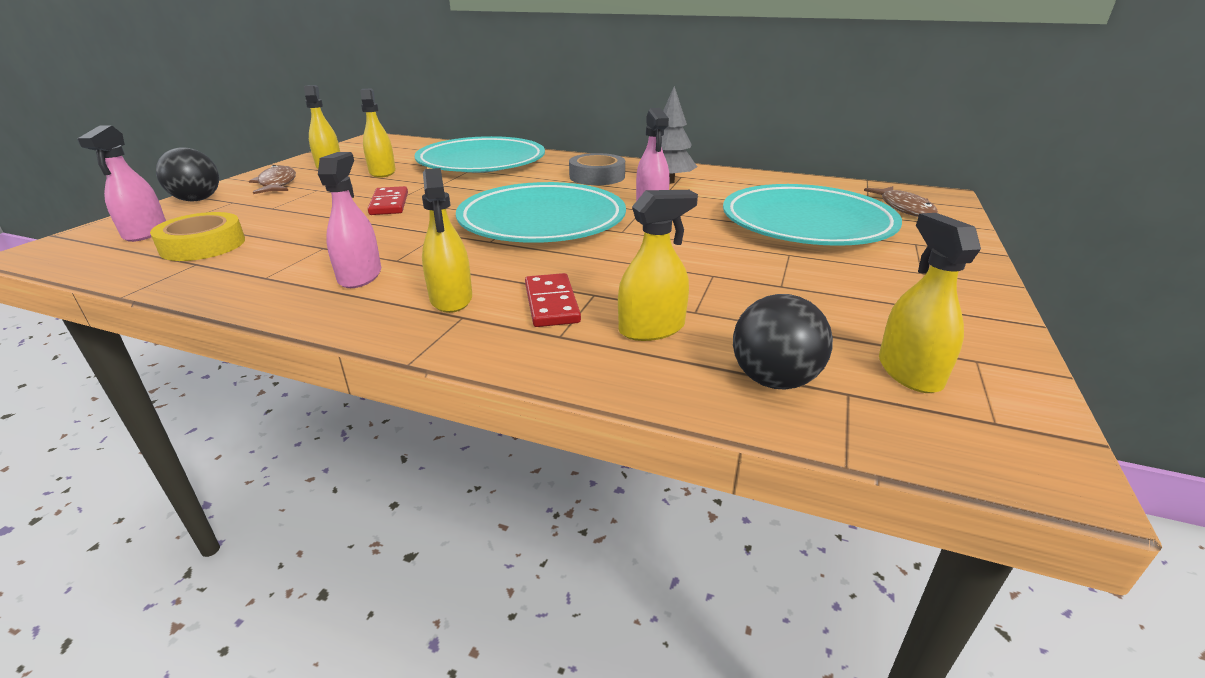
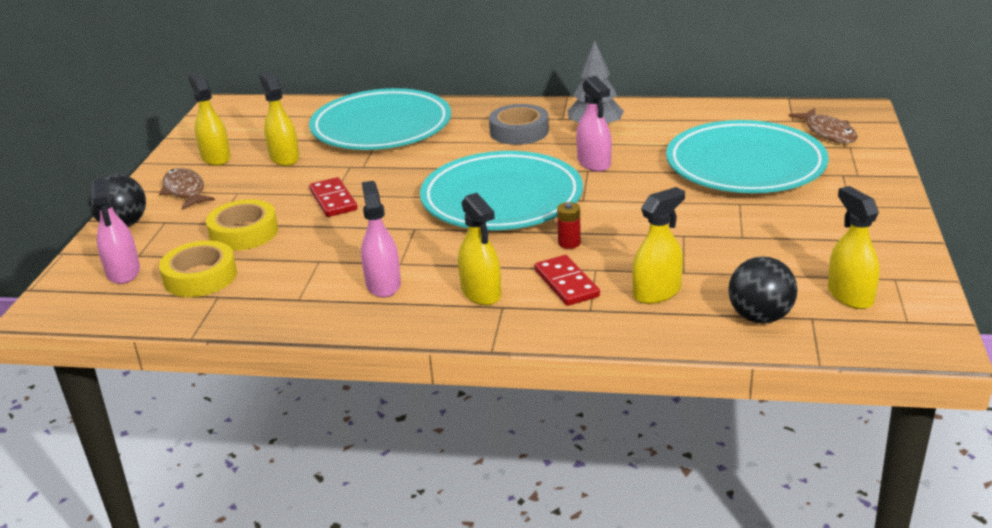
camera: 10 degrees left, 0 degrees up
(285, 217) = (244, 233): none -> yellow tape
(582, 265) = (569, 243): none -> red battery

